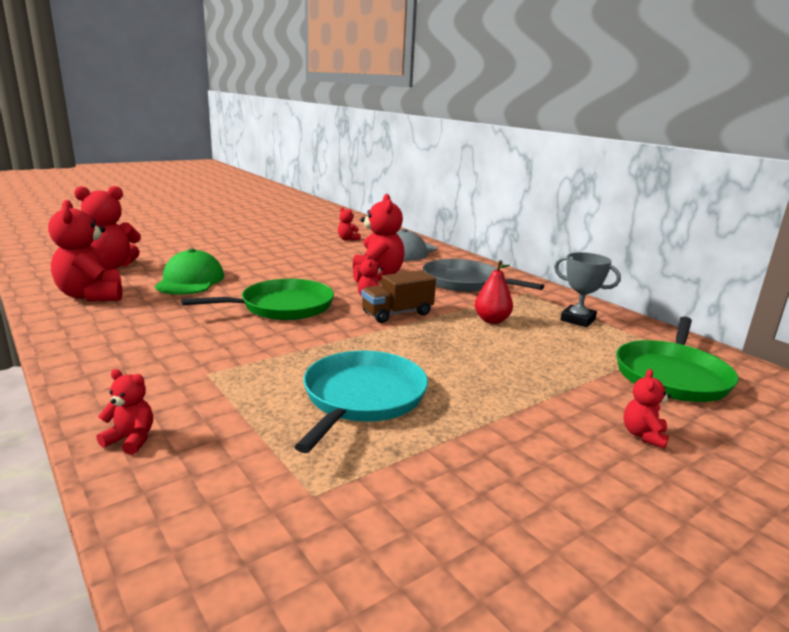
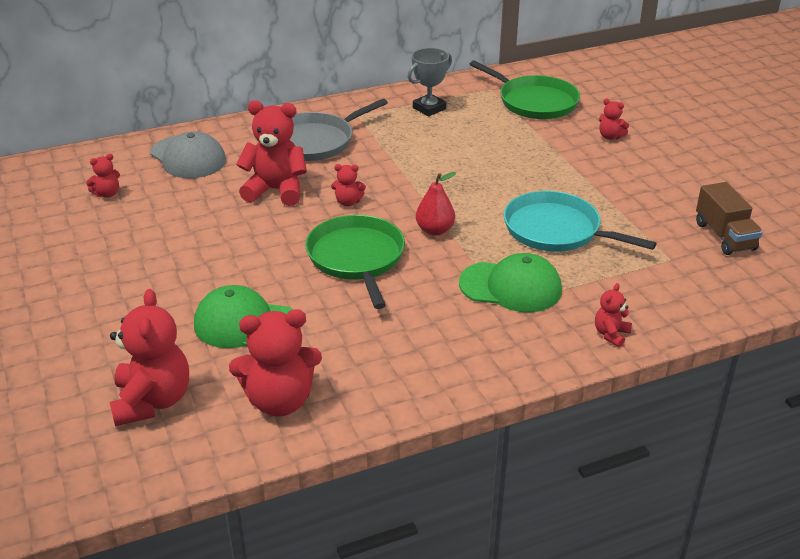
camera: 75 degrees left, 15 degrees up
(238, 374) = (511, 287): none -> green cap
(397, 314) = (394, 193): brown truck -> brown truck (724, 236)
(491, 320) = (421, 148): red pear -> red pear (435, 230)

